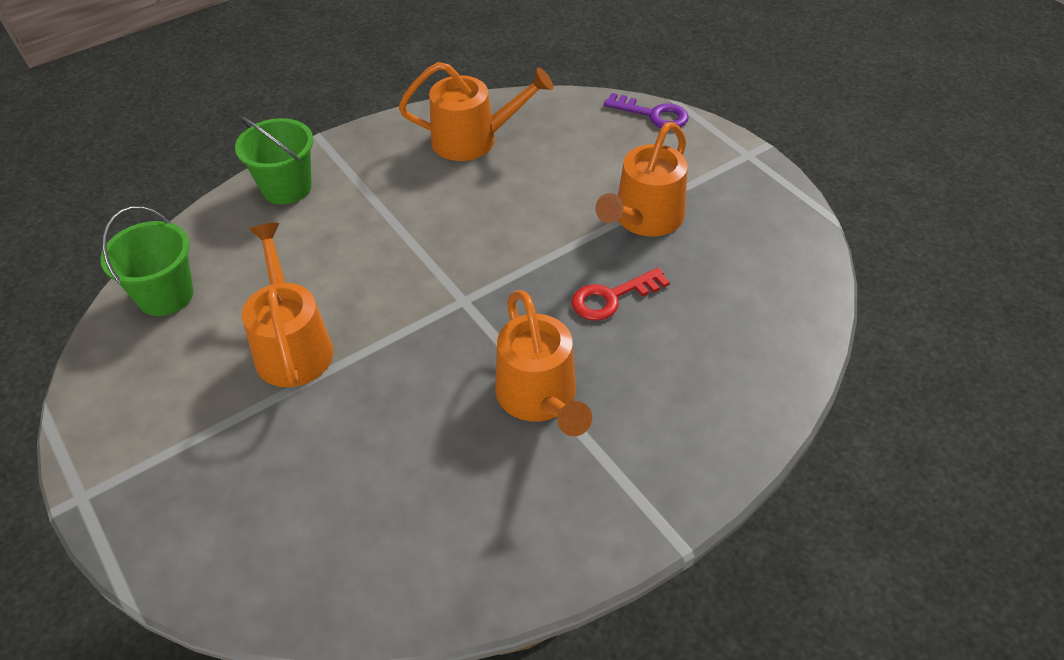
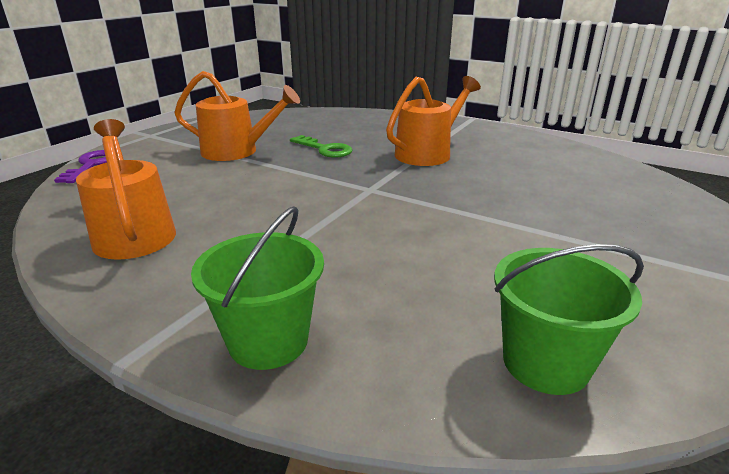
camera: 115 degrees left, 20 degrees down
(292, 345) = (497, 244): orange watering can -> none
(612, 297) = (325, 149): red key -> green key

